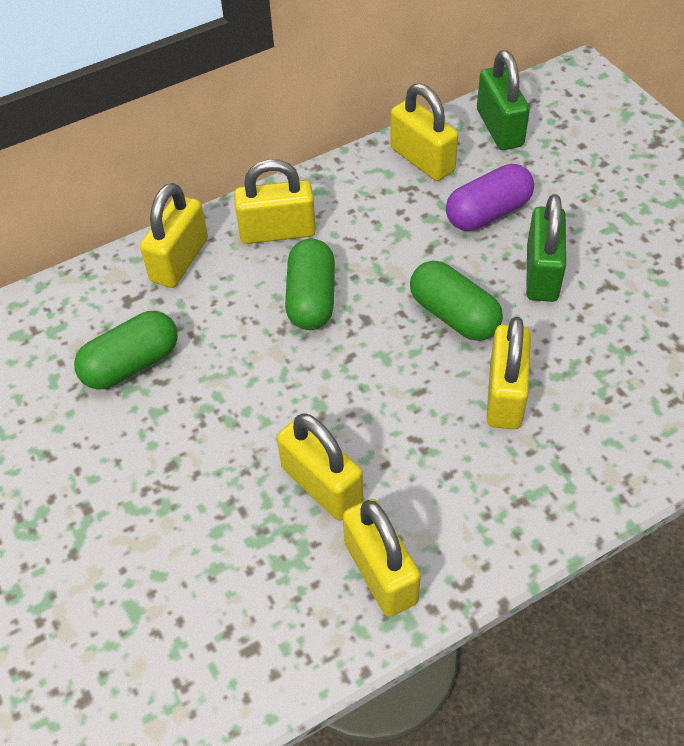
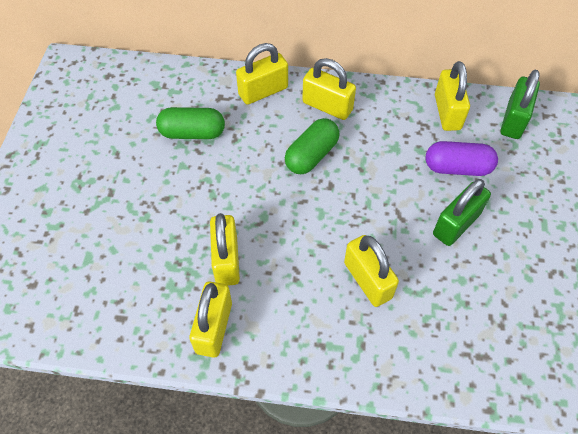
camera: 35 degrees right, 5 degrees up
(454, 315) = (381, 215): green capsule -> none
(505, 395) = (368, 280): yellow padlock -> yellow padlock turned 75 degrees counterclockwise

